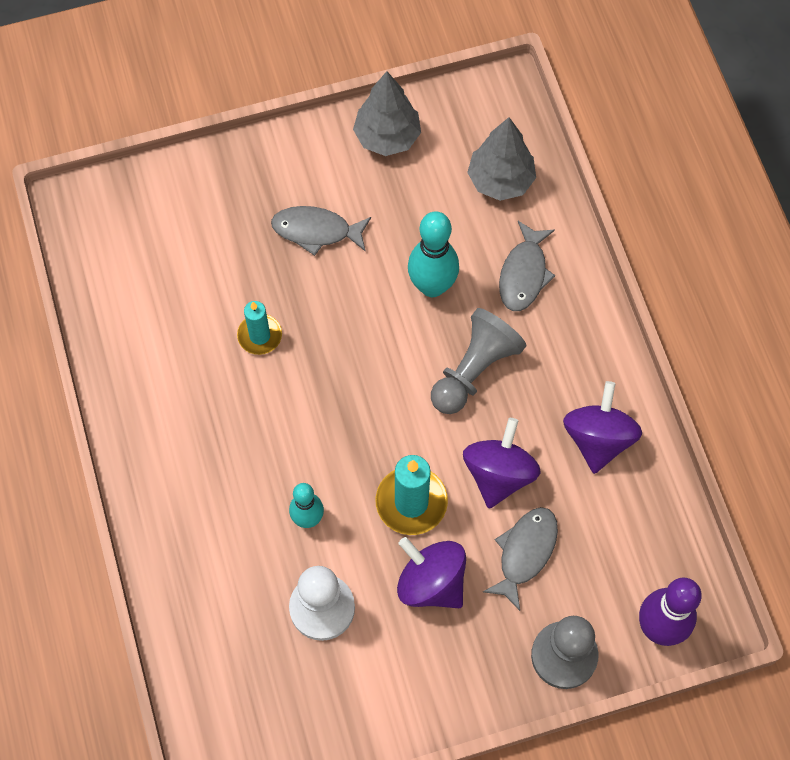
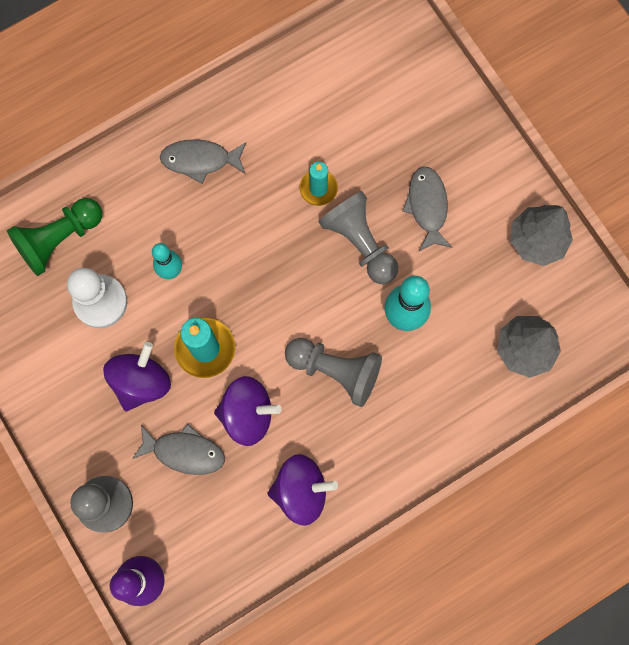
camera: 75 degrees right, 10 degrees up
(229, 640) = (59, 239): none -> green pawn
(336, 309) = (360, 243): none -> grey pawn
(524, 274) = (438, 391): grey fish -> grey fish (200, 160)

